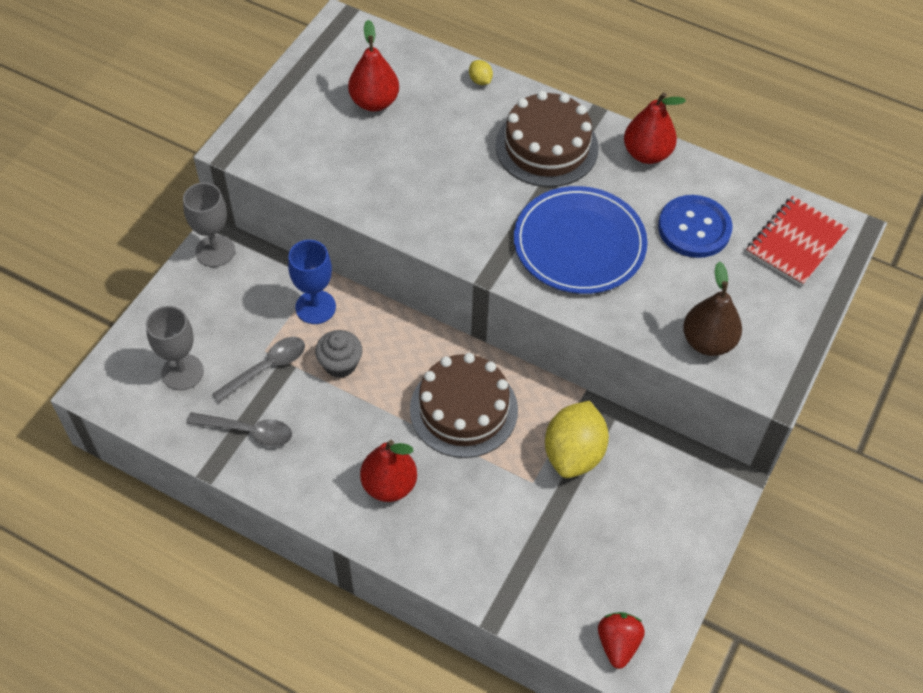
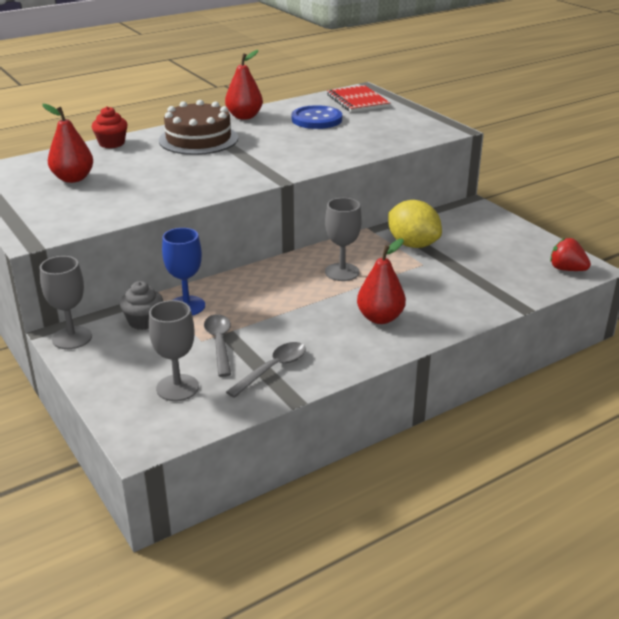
camera: 60 degrees left, 25 degrees down
(340, 364) = (251, 309): grey cupcake -> grey cupcake (143, 321)
(463, 409) = (342, 272): brown cake -> grey goblet
(480, 80) = (111, 143): yellow lemon -> red cupcake
(579, 243) = (289, 149): blue plate -> none
(708, 342) = (403, 136): brown pear -> none

